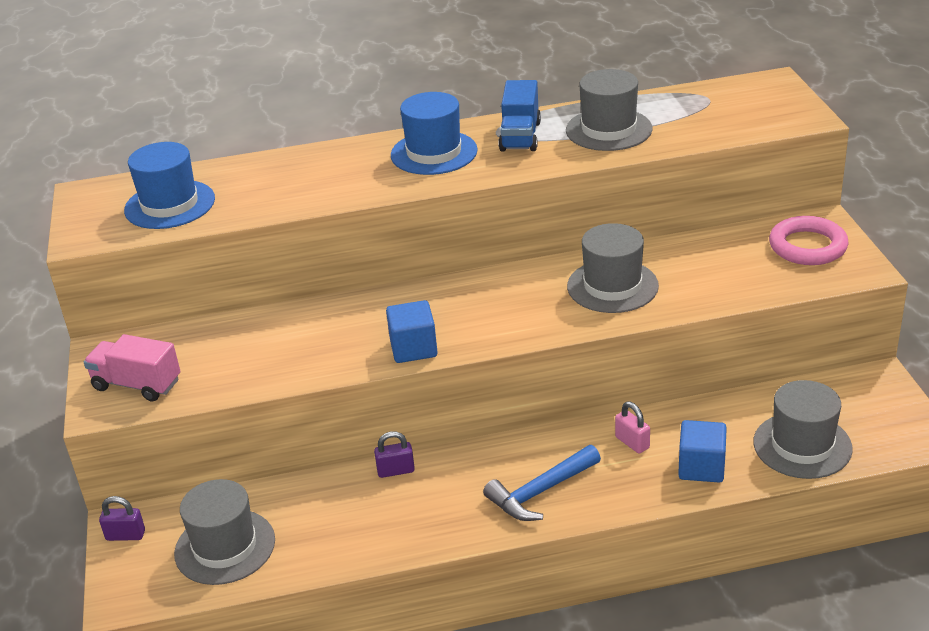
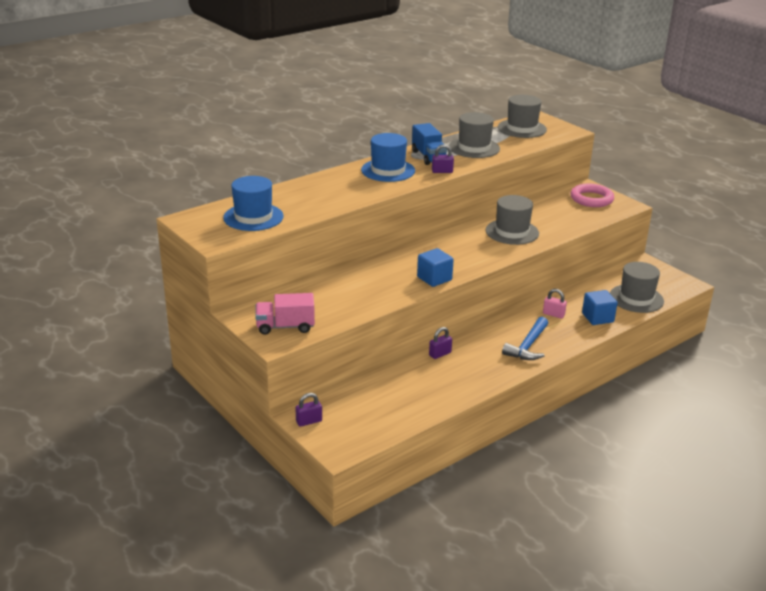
camera: 30 degrees left, 5 degrees down
(225, 547) = (377, 412): grey hat -> grey hat (522, 128)
(513, 167) = (442, 171): none -> purple padlock

